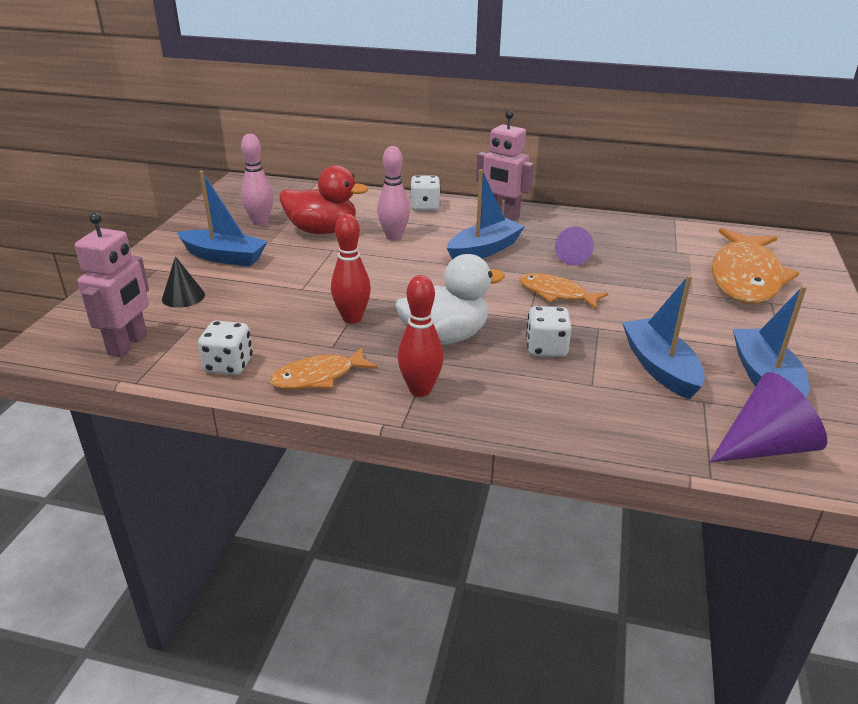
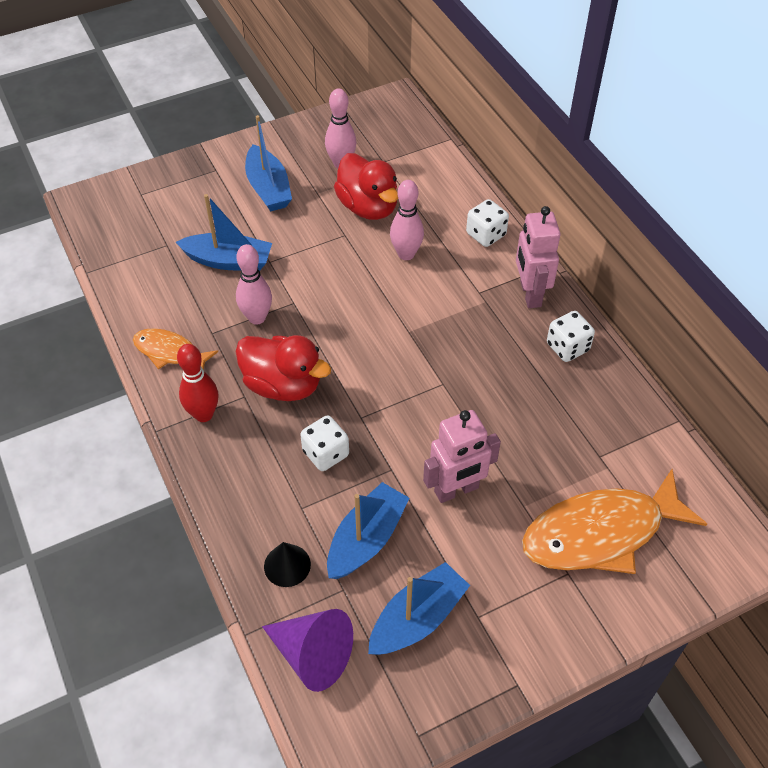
camera: 50 degrees right, 20 degrees up
(128, 344) = (119, 235): pink robot -> pink robot (456, 490)
(183, 296) = (196, 212): black cone -> black cone (287, 565)
(229, 365) = (141, 299): white dice -> white dice (567, 347)
(352, 318) = (257, 317): red bowling pin -> pink bowling pin
(445, 337) = (283, 385): white duck -> red duck
(484, 250) = (447, 323): blue boat -> blue boat (228, 261)
(556, 294) = (420, 413): orange fish -> none
(574, 258) = (500, 389): purple cone -> none

